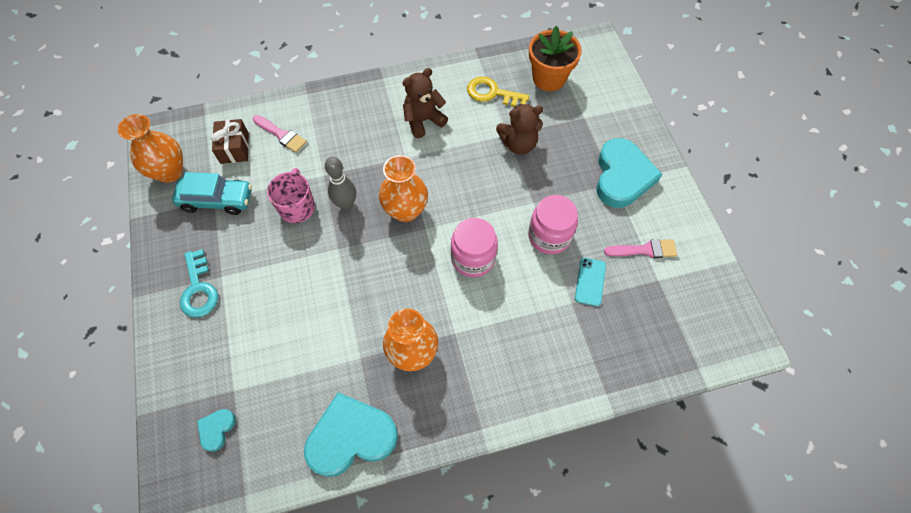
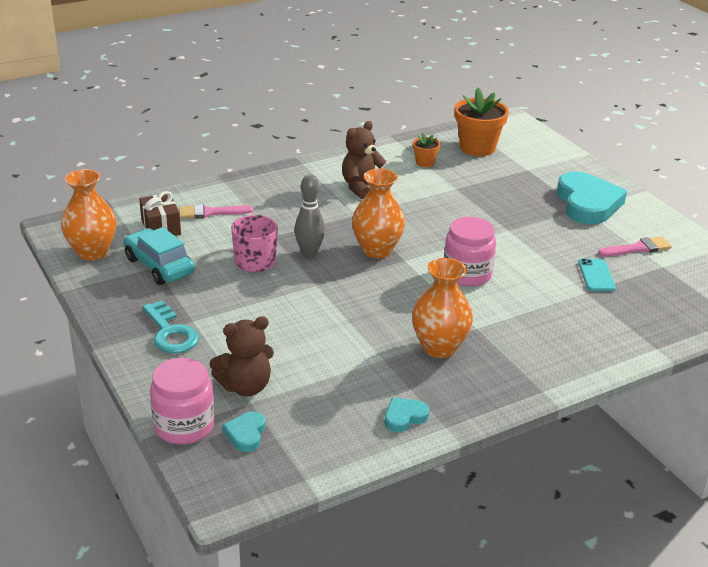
camera: 15 degrees left, 30 degrees down
(217, 200) = (159, 266): turquoise car -> turquoise car turned 120 degrees counterclockwise
(281, 135) = (210, 213): pink brush -> pink brush turned 150 degrees clockwise
(351, 437) = (404, 417): turquoise heart -> turquoise heart, size x0.46
(492, 93) = (425, 162): yellow key -> orange flower pot
(518, 144) = (471, 193): brown teddy bear -> brown teddy bear (245, 386)
(549, 236) = (537, 250): pink jar -> pink jar (184, 426)

